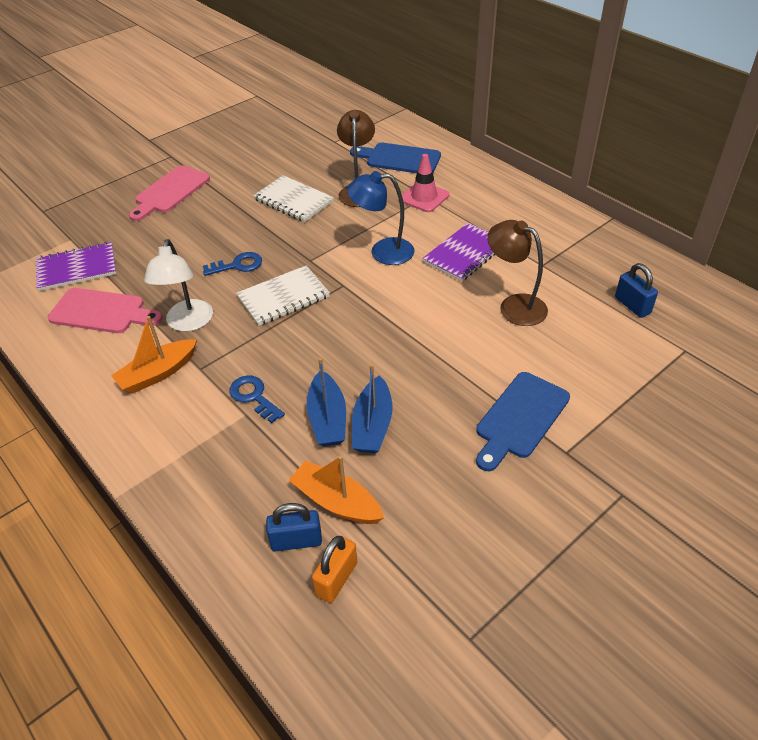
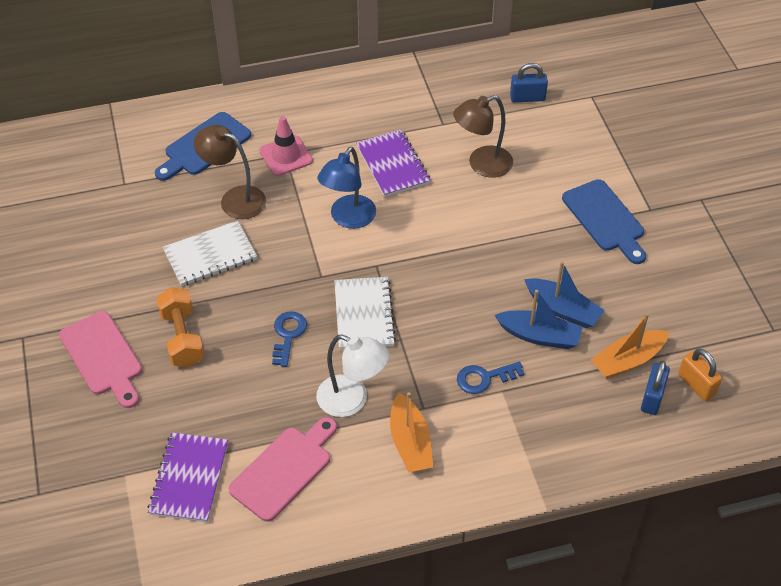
camera: 65 degrees left, 5 degrees up
(206, 217) = (182, 338): none -> orange dumbbell

